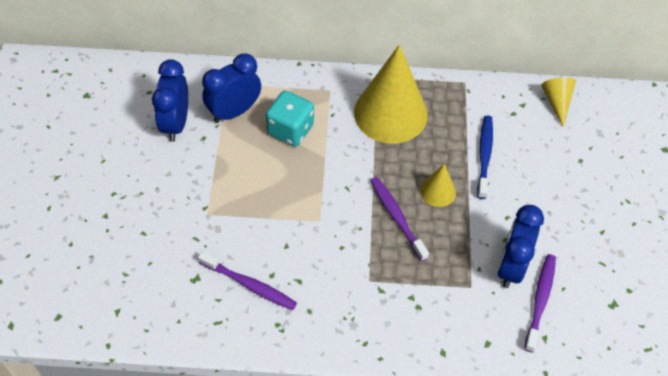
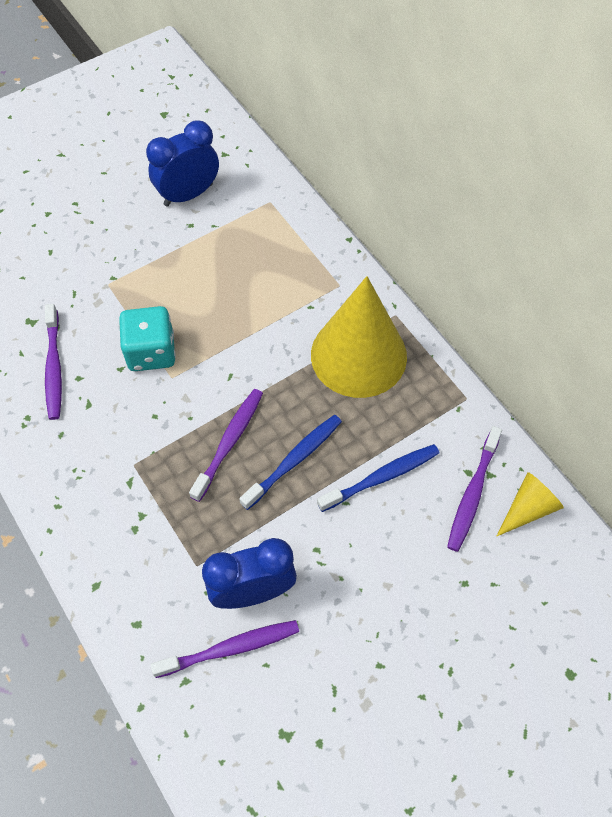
camera: 55 degrees right, 5 degrees up
(234, 112) = (241, 227): blue clock -> none
(290, 130) = (259, 285): turquoise dice -> turquoise dice (151, 352)
(438, 191) = (294, 460): yellow cone -> blue toothbrush
(528, 120) = (472, 493): none -> purple toothbrush

